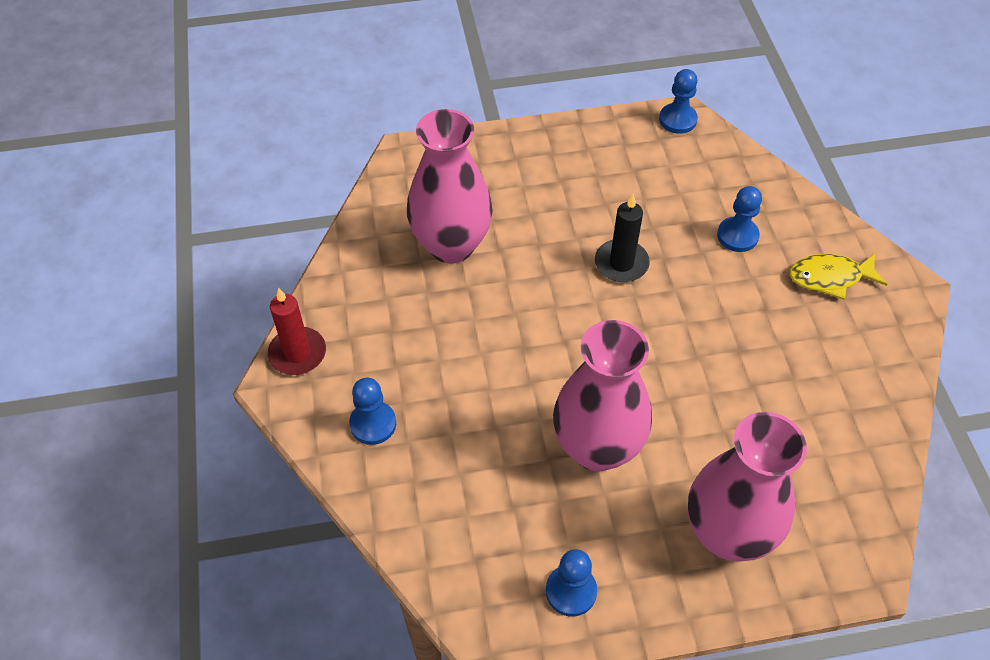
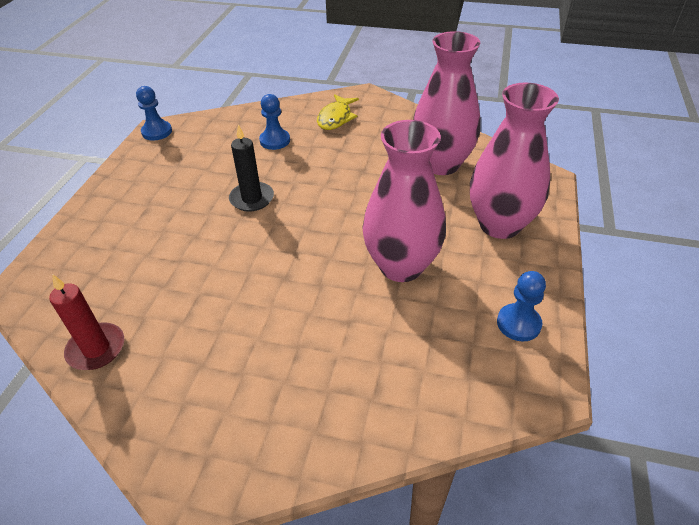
camera: 65 degrees left, 10 degrees down
(297, 353) = (167, 458): red candle -> red candle (96, 349)
(373, 424) = (293, 414): blue pawn -> none
(451, 245) = (148, 290): pink vase -> pink vase (441, 164)

